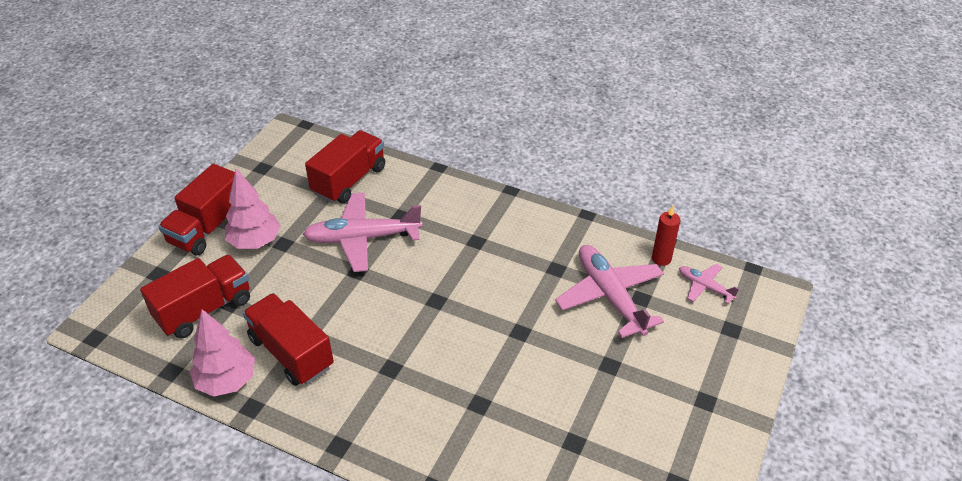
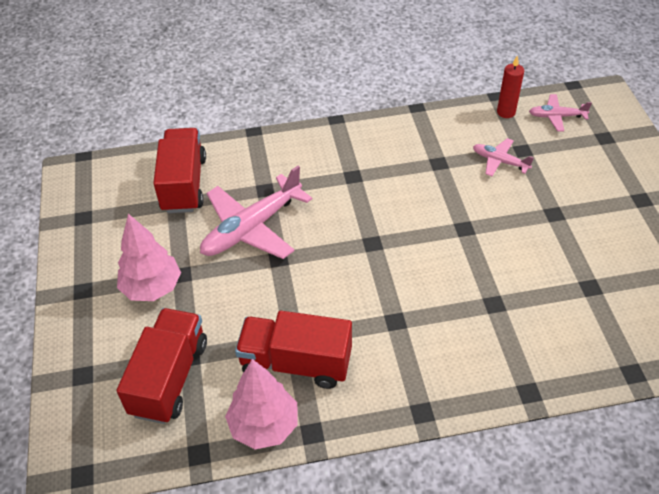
camera: 35 degrees left, 5 degrees up
(208, 227) = (88, 302): red truck -> none
(610, 296) = (500, 161): pink plane -> pink plane, size x0.51

